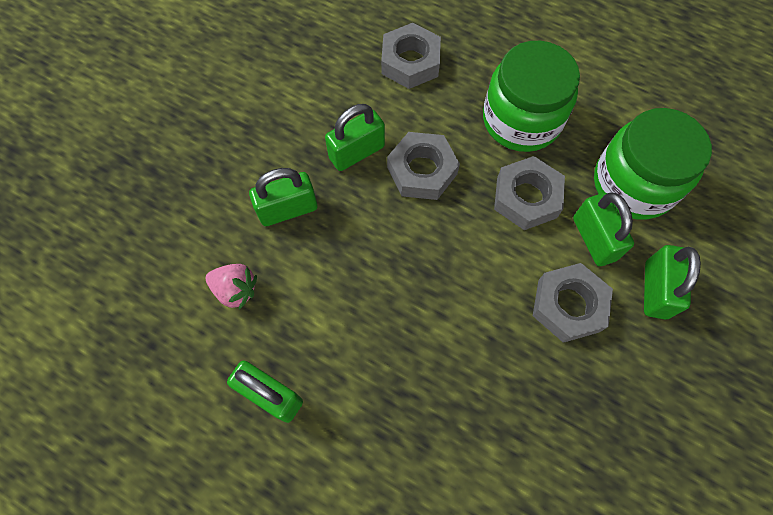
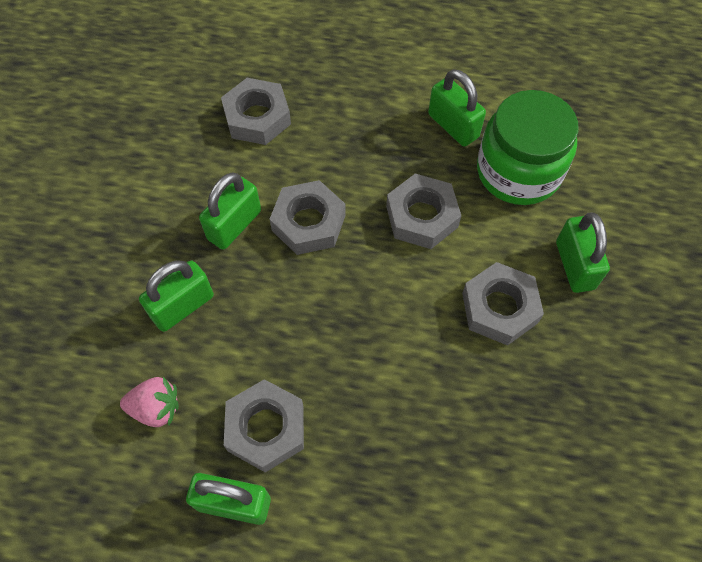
camera: 20 degrees left, 5 degrees down
(320, 340) = (266, 428): none -> grey nut
(521, 120) = (389, 142): green jar -> none
(594, 239) = (500, 236): green padlock -> green padlock (453, 126)

